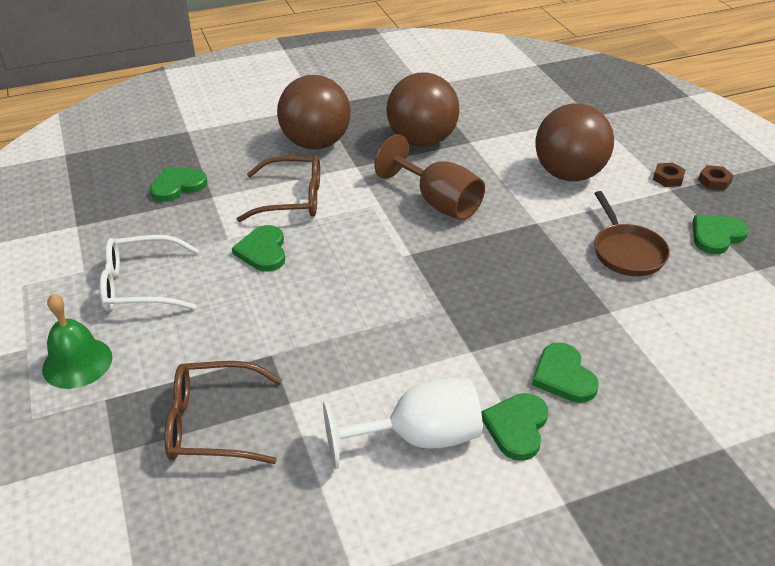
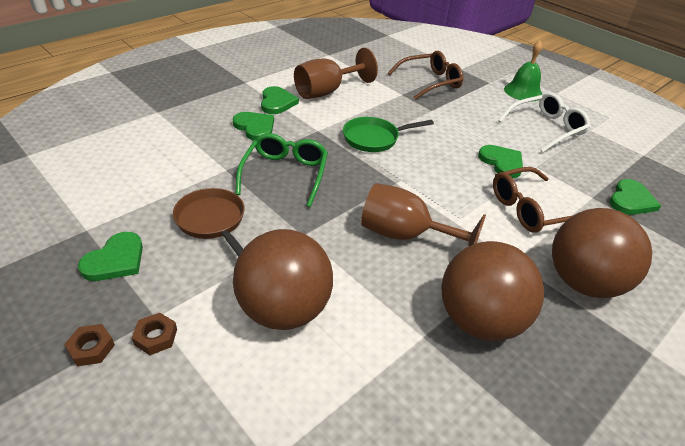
camera: 155 degrees right, 0 degrees up
(397, 319) = (374, 138): none -> green pan
(418, 438) = (327, 91): white goblet -> brown goblet
(537, 290) = (285, 174): none -> green glasses

